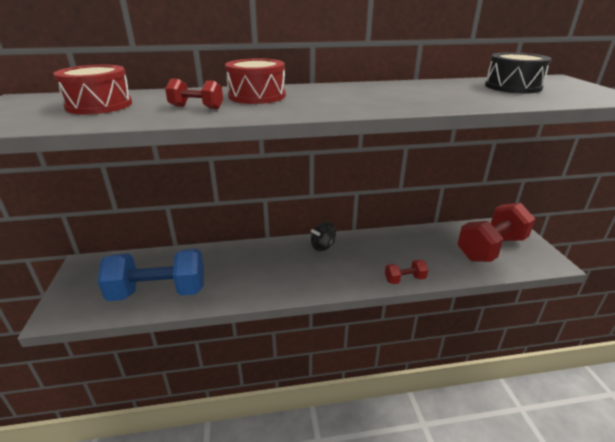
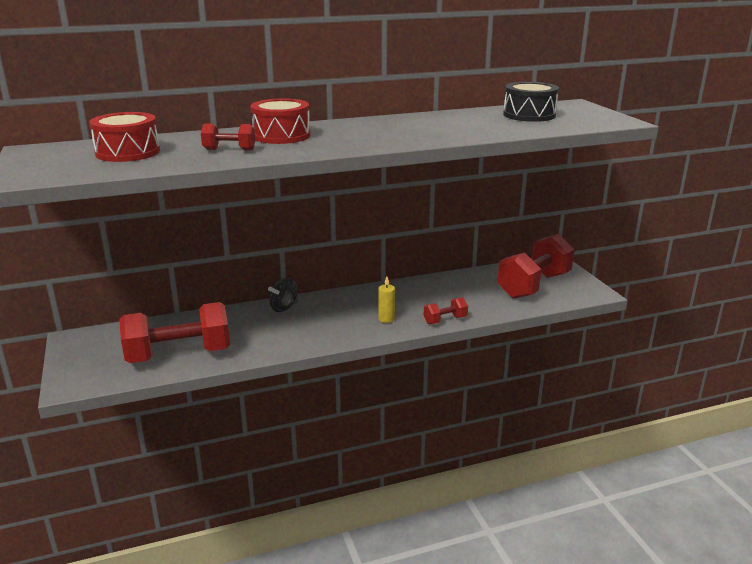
camera: 10 degrees left, 5 degrees down
(159, 292) = (179, 355): blue dumbbell -> red dumbbell
(323, 246) = (351, 299): black spinning top -> black spinning top (284, 307)
(350, 272) = (386, 319): none -> yellow candle

